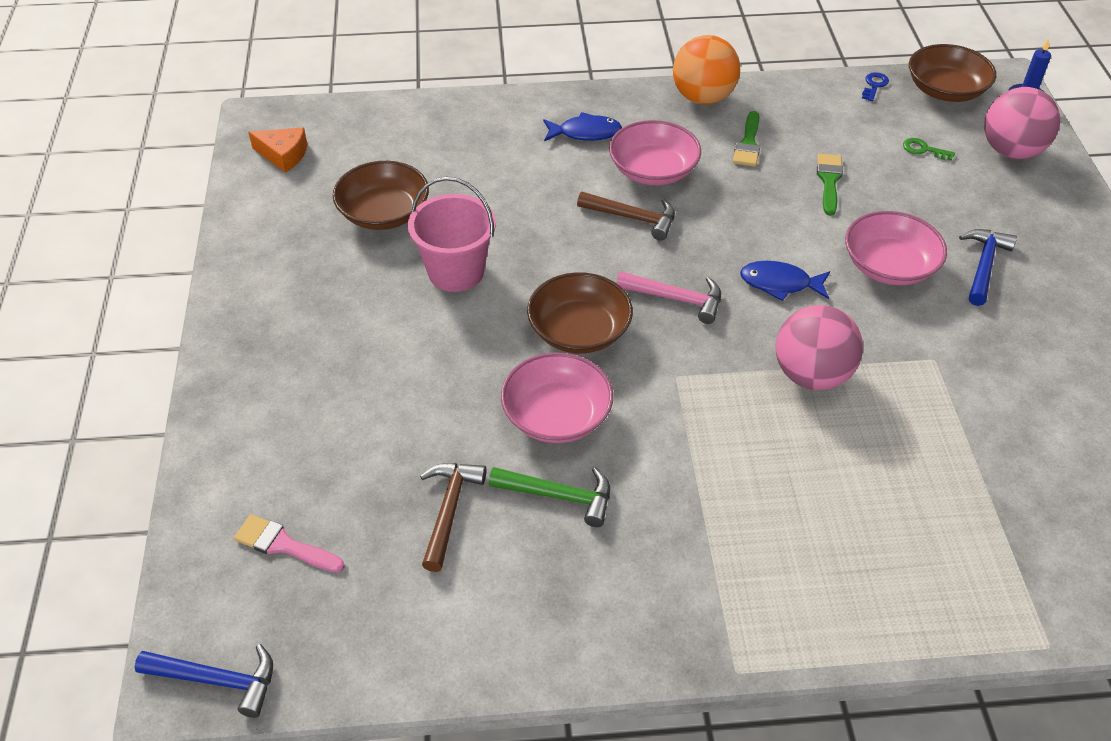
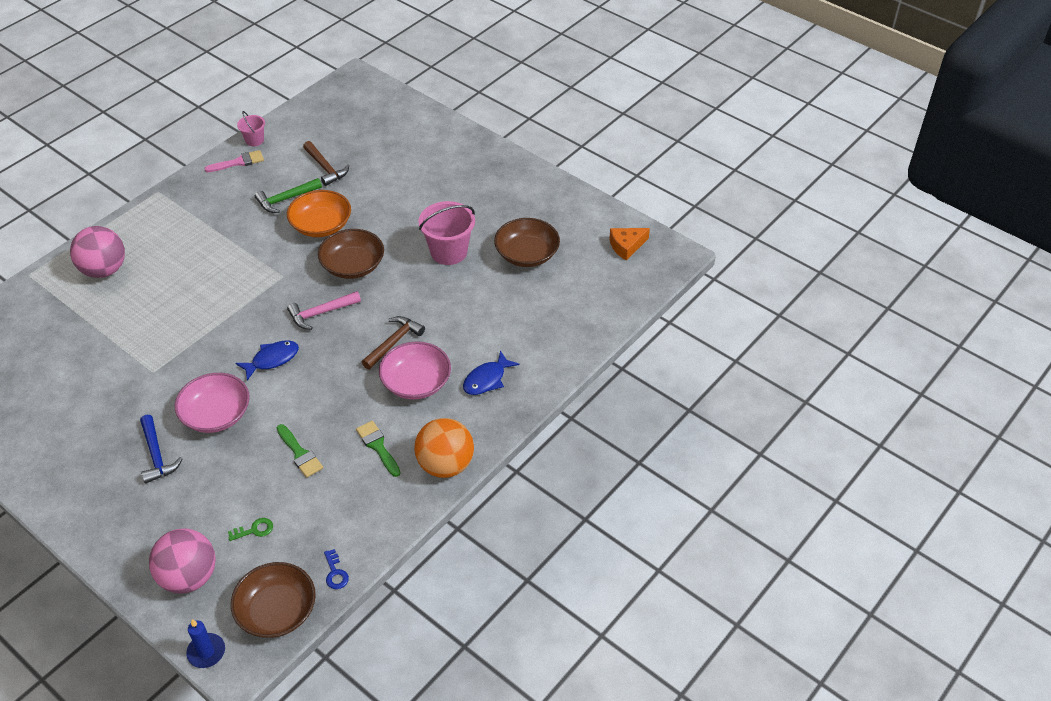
camera: 135 degrees right, 0 degrees up
(217, 680) = (345, 84): blue hammer -> none
(284, 545) = (374, 122): pink brush -> pink brush (238, 162)
(490, 664) = (254, 140): none -> pink bucket
(556, 415) = (321, 225): pink bowl -> orange bowl
(632, 218) = (393, 342): brown hammer -> brown hammer turned 150 degrees clockwise
(811, 375) = (214, 320): pink ball -> pink ball (104, 270)

